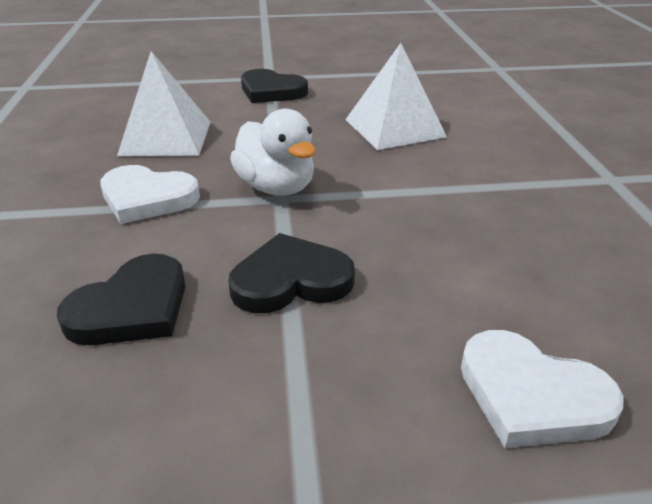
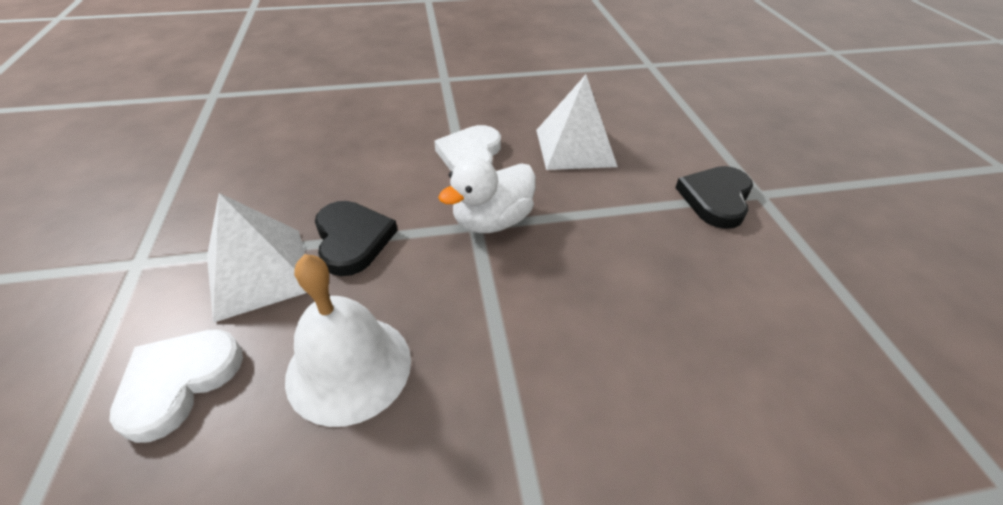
camera: 85 degrees right, 10 degrees up
(132, 308) = (339, 172): black heart -> none
(394, 128) = (653, 311): white pyramid -> white pyramid (259, 272)
(478, 266) = (349, 367): none -> white bell

